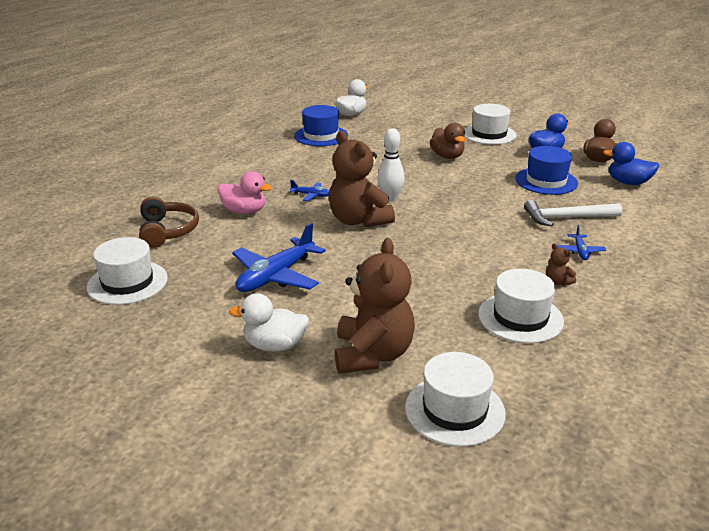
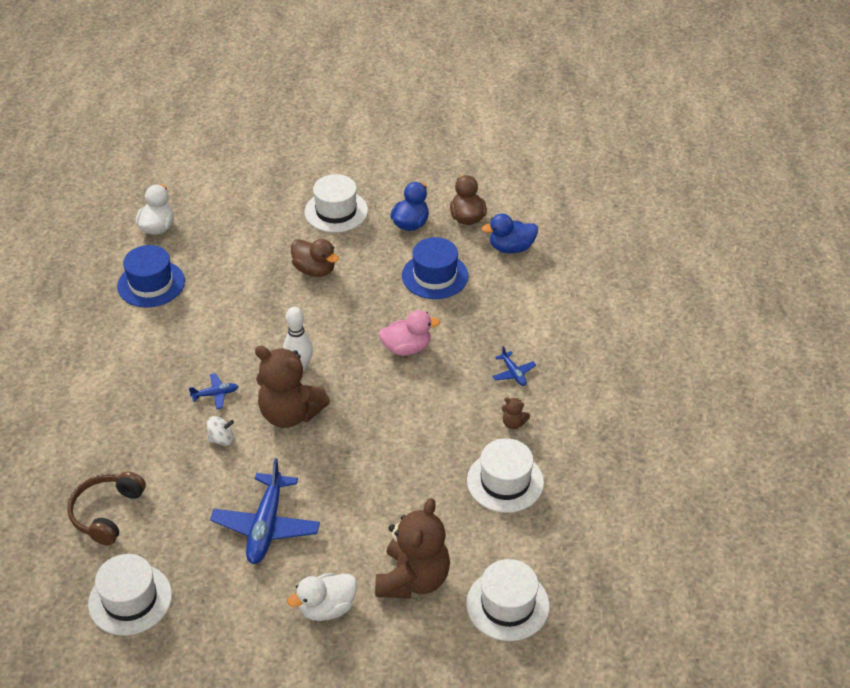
camera: 30 degrees left, 15 degrees up
(167, 231) = (107, 513): brown headphones -> brown headphones turned 120 degrees counterclockwise
(244, 211) = (164, 449): pink duck -> pink duck (406, 348)
(291, 218) = (221, 439): none -> white spinning top
(372, 354) = (413, 579): brown teddy bear -> brown teddy bear turned 45 degrees clockwise
(566, 218) = (480, 328): white hammer -> none

